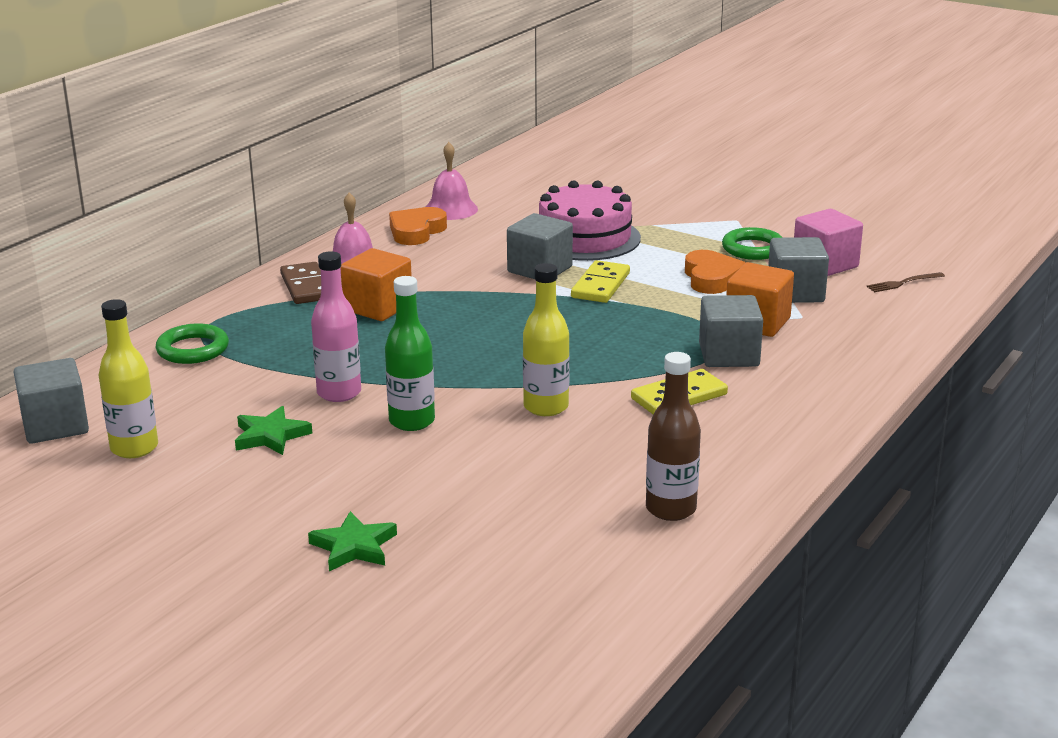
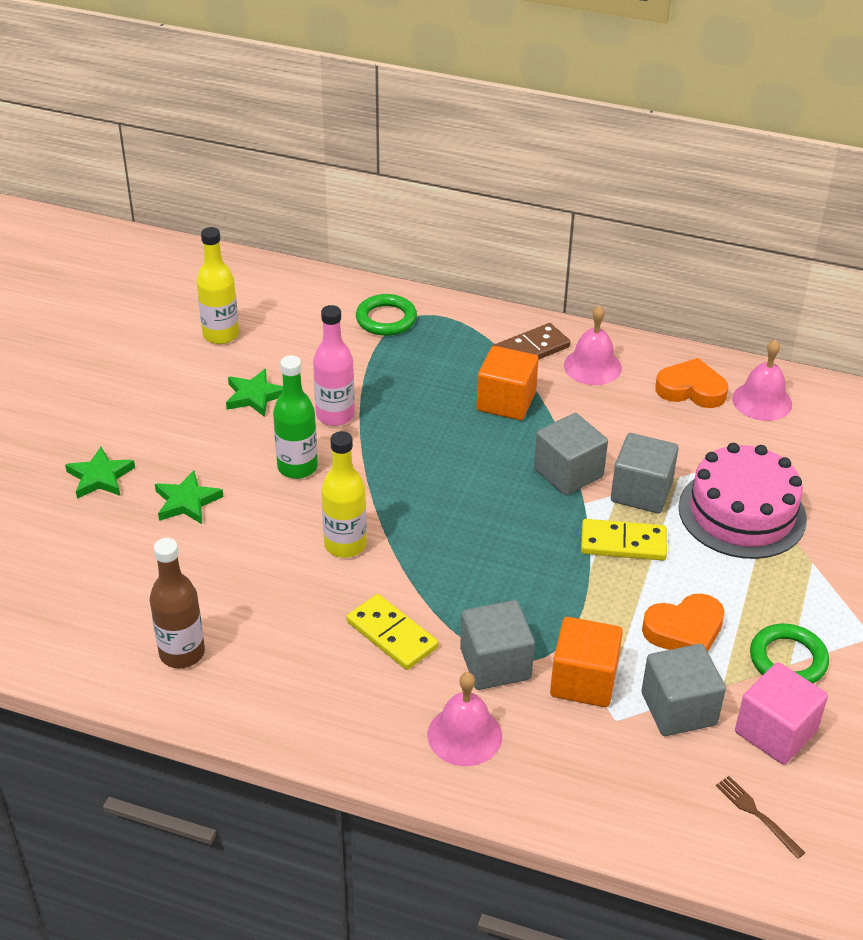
camera: 75 degrees right, 15 degrees up
(55, 426) = (244, 290): grey cube -> grey cube (568, 473)
(431, 491) = (187, 501): none -> green star
(809, 378) = (464, 735): none -> pink bell

